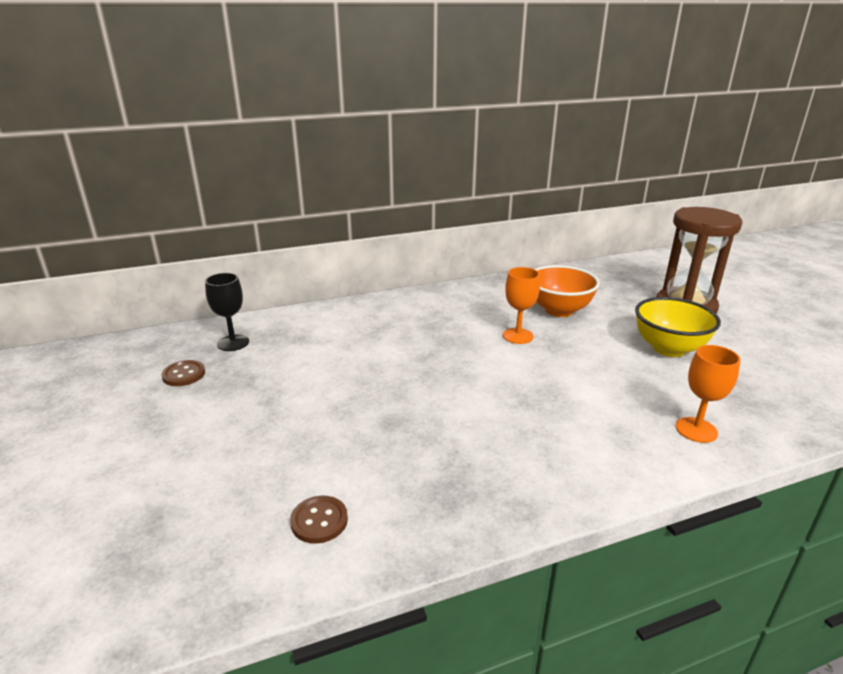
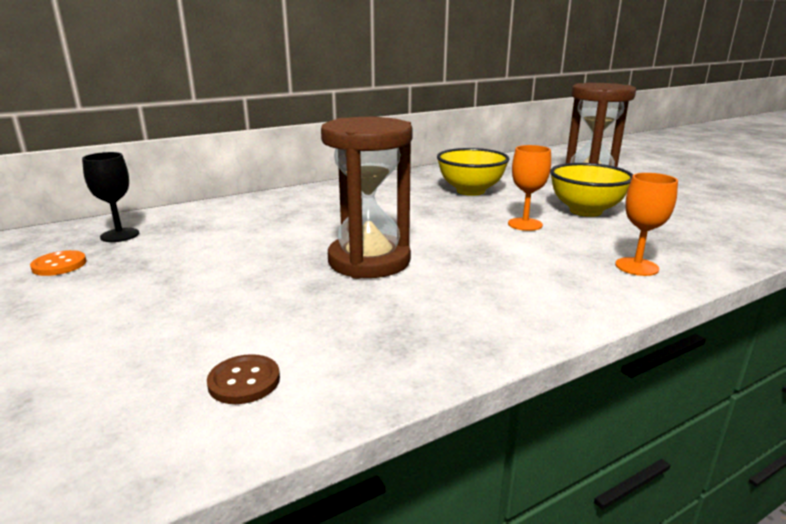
camera: 10 degrees left, 5 degrees down
(184, 374) = (59, 265): brown button -> orange button
(443, 396) = (369, 261): none -> brown hourglass
(518, 336) = (435, 211): orange goblet -> orange goblet (525, 224)
(559, 310) = (470, 191): orange bowl -> yellow bowl

